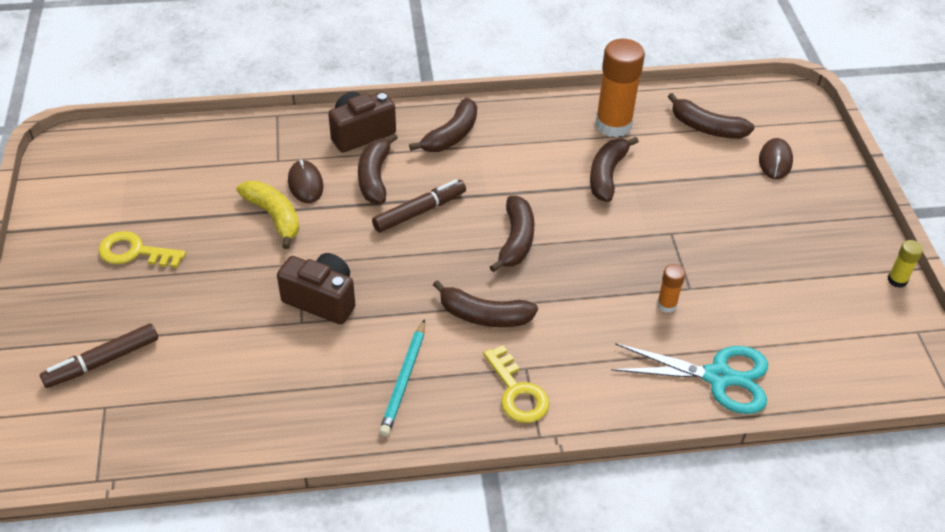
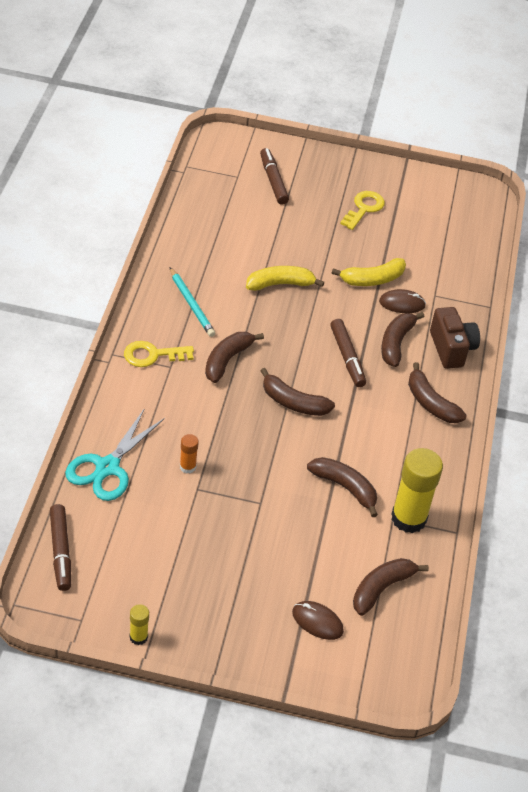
camera: 105 degrees right, 0 degrees up
(322, 300) = (280, 284): brown camera -> yellow banana
(375, 177) = (396, 343): brown banana -> brown banana turned 90 degrees counterclockwise
(404, 380) = (191, 304): turquoise pencil -> turquoise pencil turned 150 degrees counterclockwise
(613, 125) = (408, 518): orange glue stick -> yellow glue stick
(857, 379) = (60, 551): none -> brown marker

